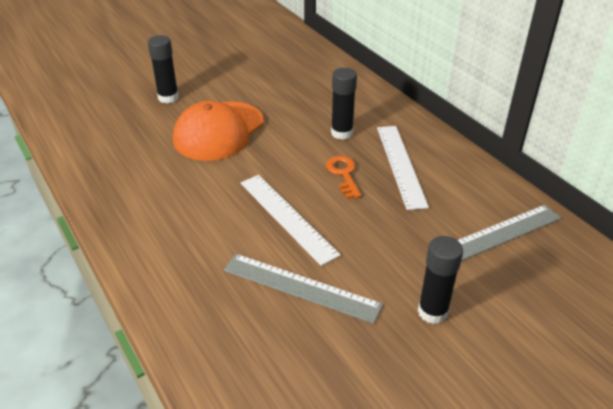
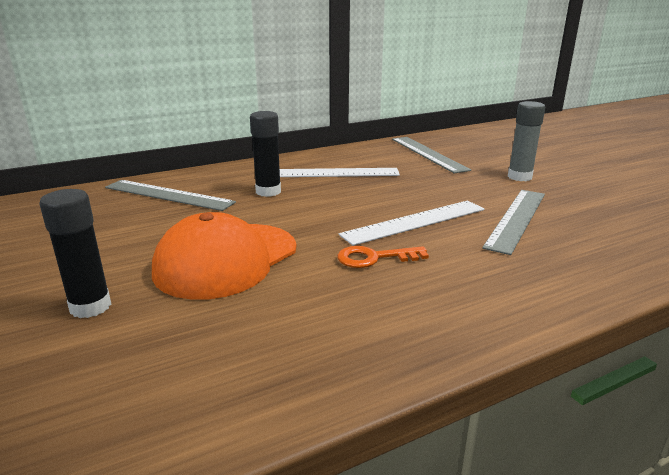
camera: 85 degrees left, 15 degrees down
(219, 131) = (226, 260): orange cap -> orange cap turned 90 degrees clockwise
(325, 89) = (168, 195): none -> grey ruler
(343, 174) = (343, 194): orange key -> orange key (374, 258)
(432, 312) = (519, 177): black glue stick -> grey glue stick

